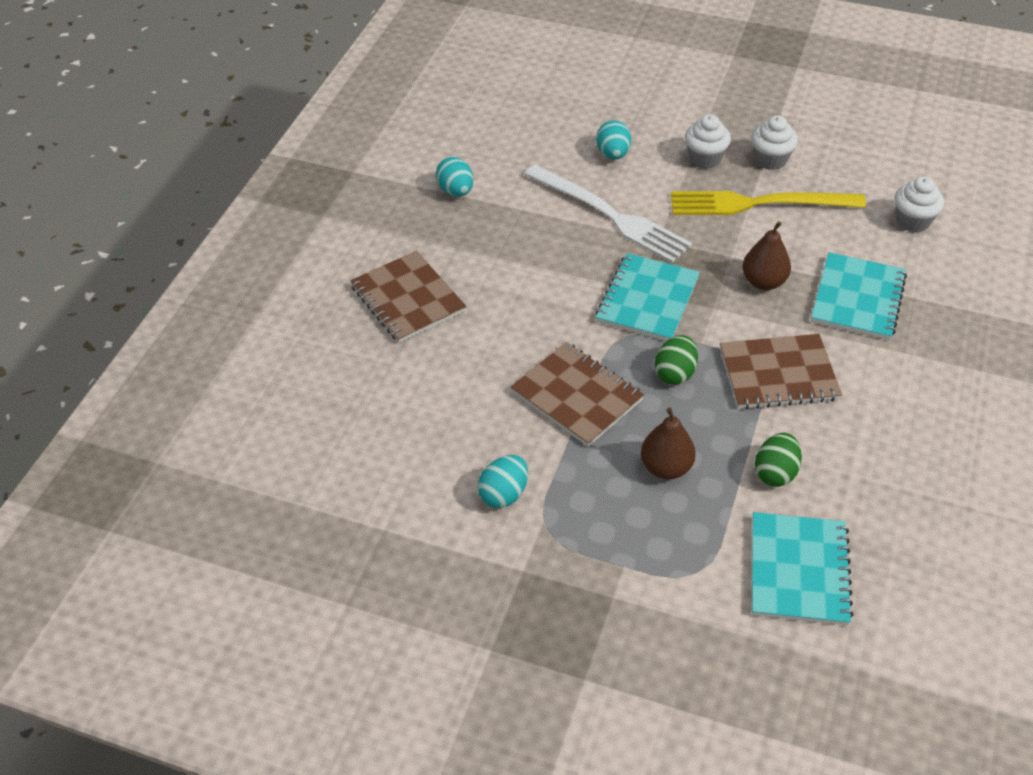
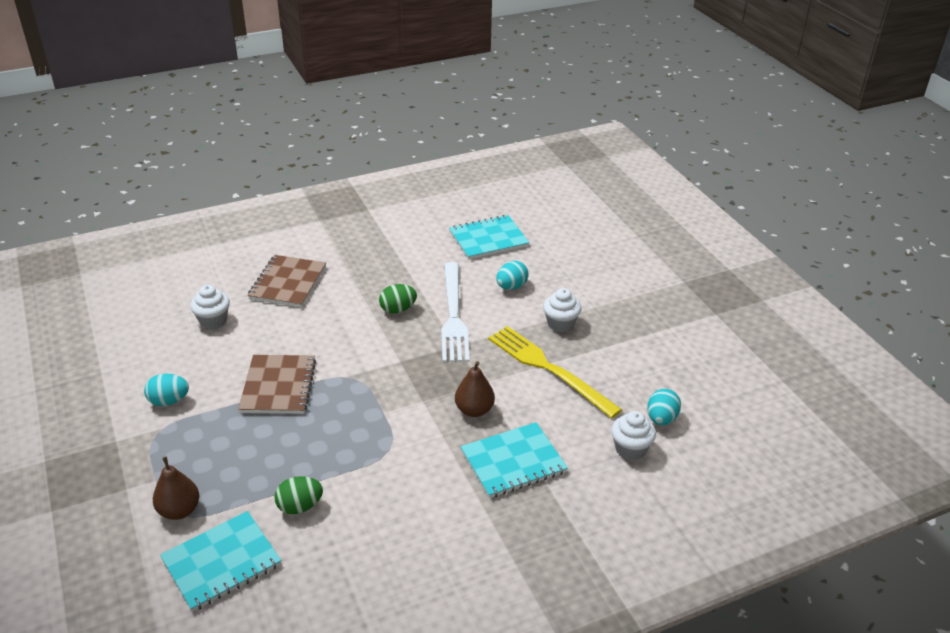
camera: 45 degrees right, 10 degrees down
(456, 191) = (398, 250): turquoise egg -> turquoise egg (661, 419)
(647, 300) = (396, 370): turquoise notebook -> turquoise notebook (488, 239)
(666, 467) = (255, 455): brown pear -> brown pear (179, 510)
(675, 373) = (342, 415): green egg -> green egg (398, 309)
(770, 160) = (600, 351): white cupcake -> white cupcake (213, 321)
(778, 374) = (393, 461): brown notebook -> none

